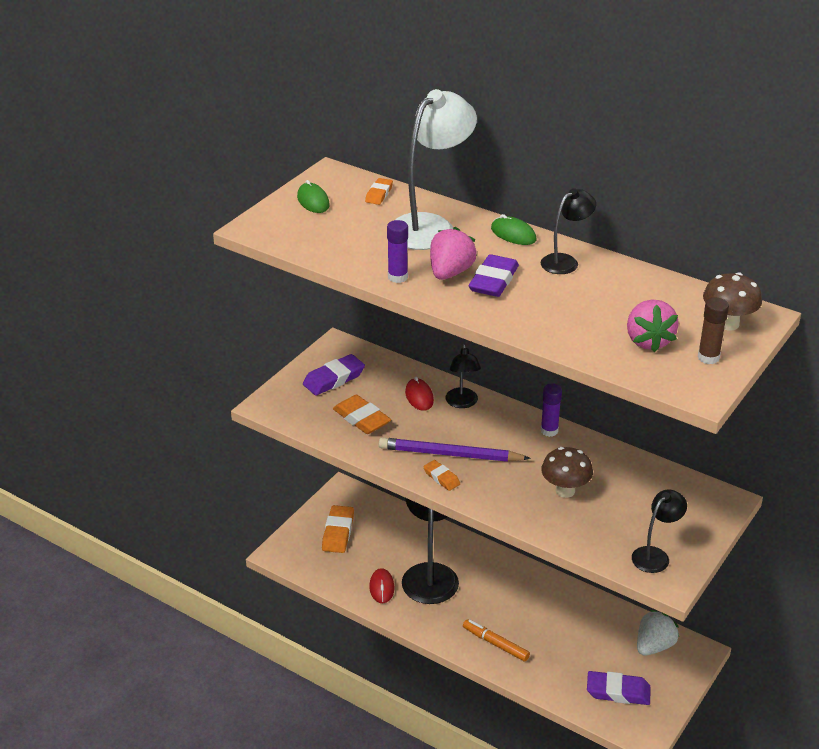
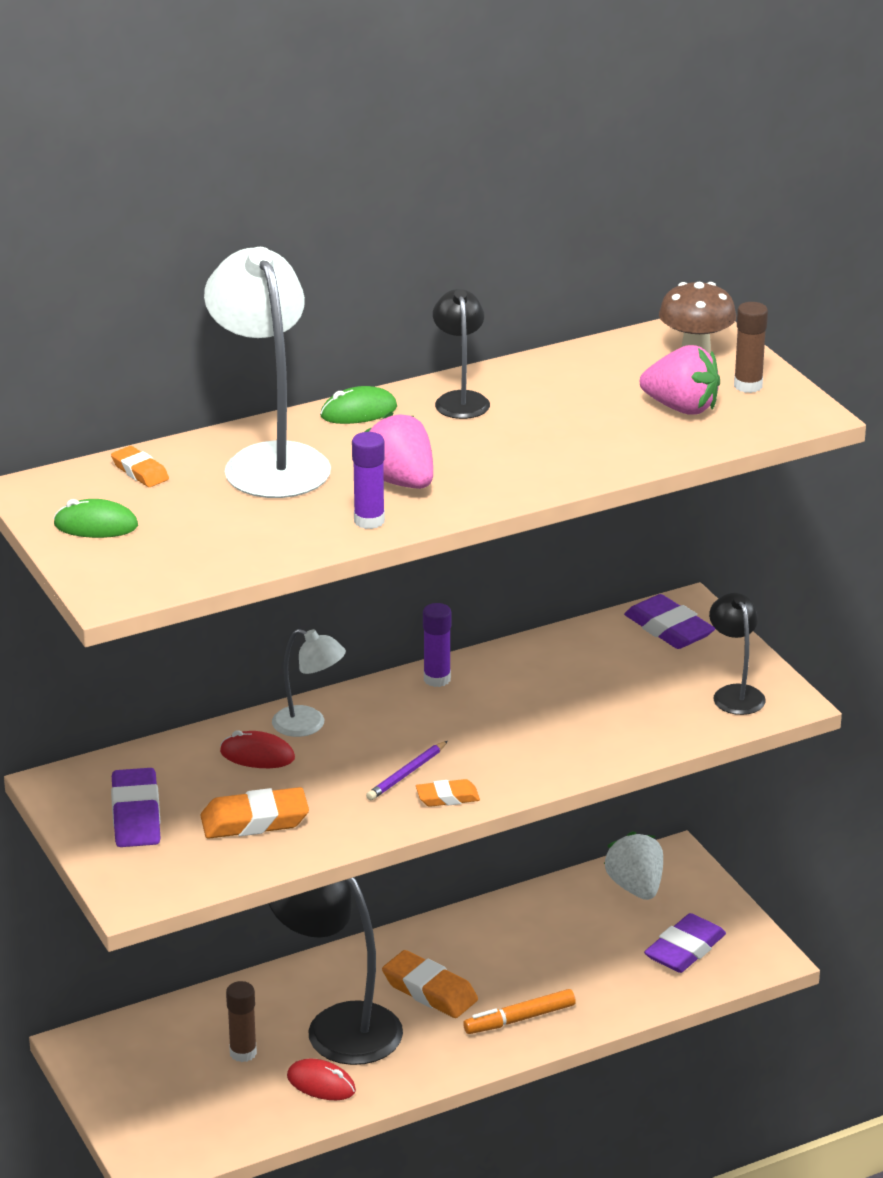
camera: 60 degrees left, 5 degrees down
(338, 532) = (166, 1085): orange eraser -> orange eraser (429, 991)
(382, 548) = (243, 1053): none -> brown glue stick
(450, 454) = (407, 774): purple pencil -> purple pencil, size x0.51
(462, 403) = (309, 725): black lamp -> white lamp
(493, 281) = (452, 459): purple eraser -> purple eraser (669, 629)
(565, 491) = (563, 712): brown mushroom -> none

